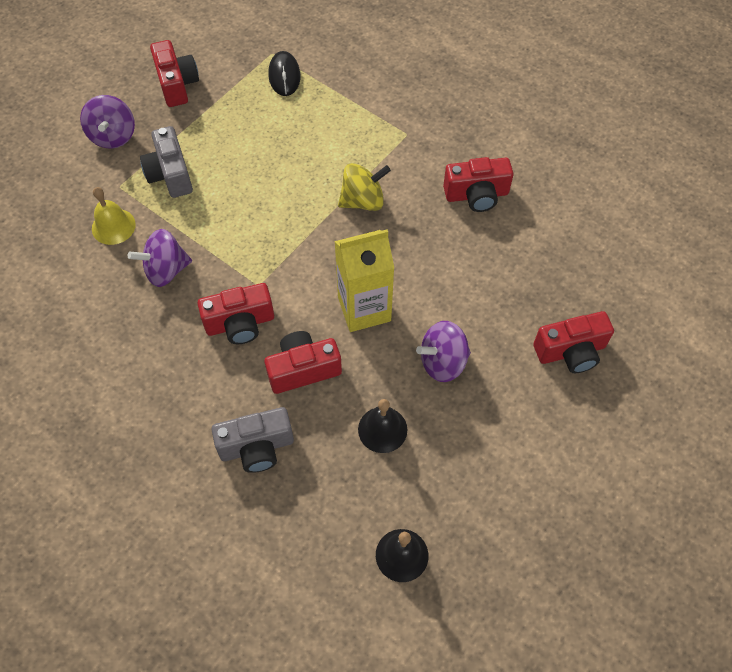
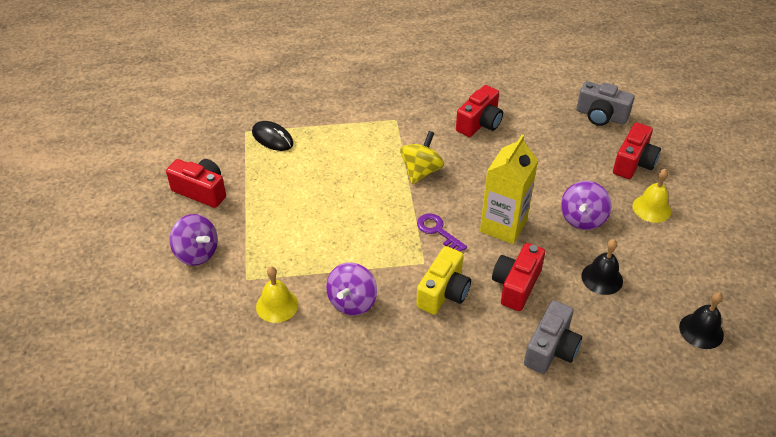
camera: 45 degrees left, 15 degrees down
(170, 174) = (274, 245): grey camera -> grey camera (601, 116)
(240, 323) = (443, 292): red camera -> yellow camera
(305, 267) = (438, 231): none -> purple key
(522, 409) = (651, 208): none -> yellow bell

